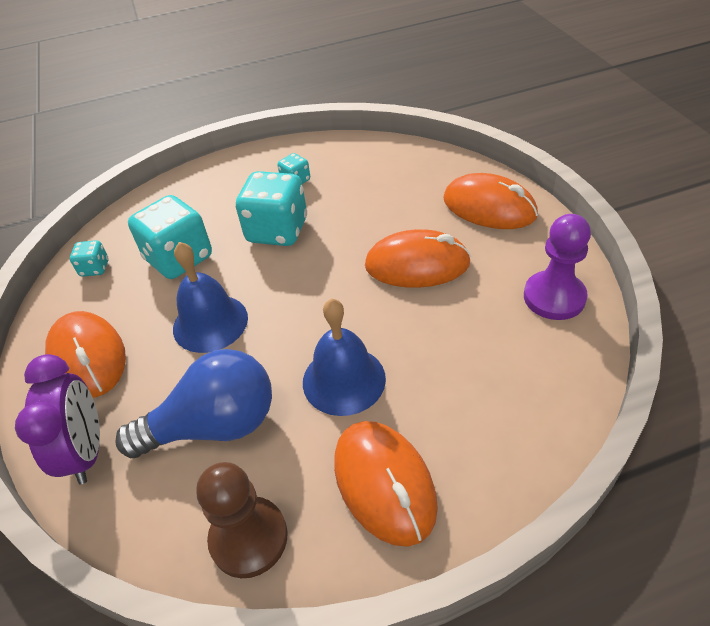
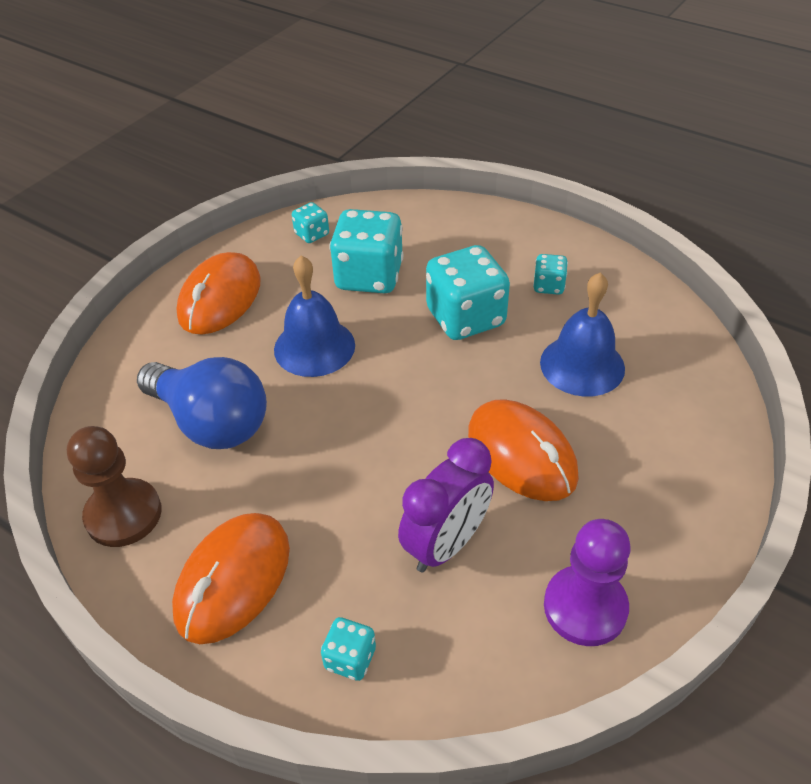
camera: 50 degrees right, 0 degrees up
(87, 451) = (136, 362): purple clock -> purple clock (446, 544)
(344, 380) = (324, 482): blue bell -> blue bell (582, 365)
(489, 207) = (676, 470): orange mouse -> none
(508, 439) = (350, 658): none -> turquoise dice

